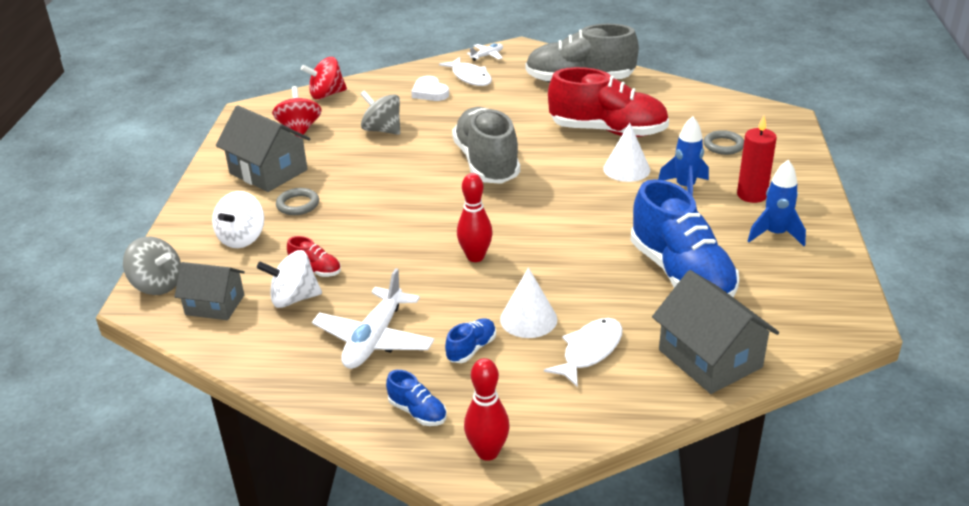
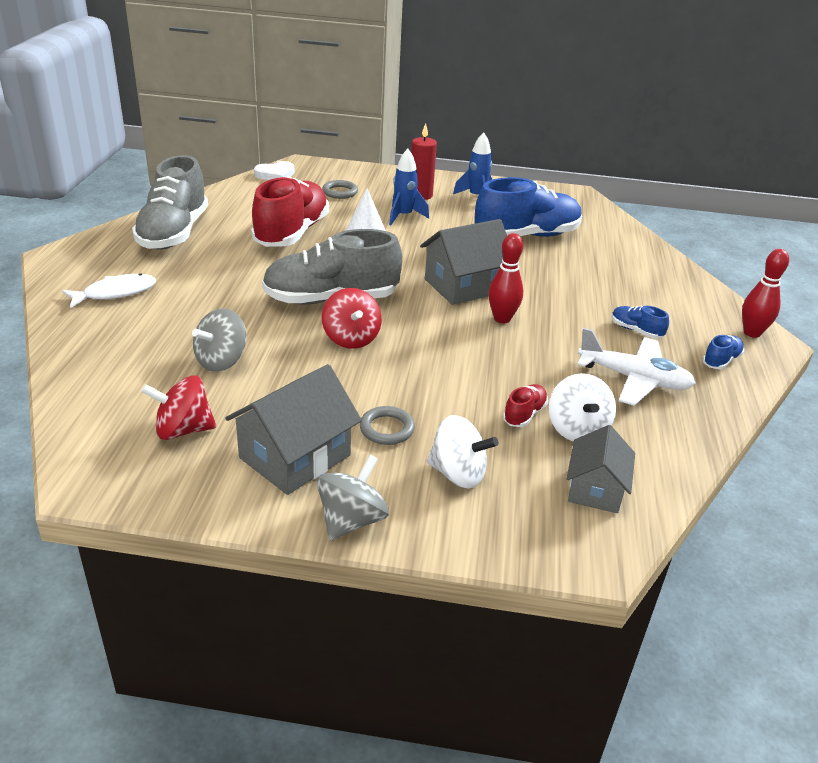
camera: 90 degrees left, 0 degrees up
(157, 285) = (560, 545): grey spinning top -> grey spinning top (351, 520)
(326, 94) = (85, 405): red spinning top -> red spinning top (351, 338)
(430, 92) = (137, 322): white heart -> white heart (275, 174)
(487, 56) = (63, 277): white plane -> none
(528, 319) = (591, 302): white cone -> none
(589, 351) = (627, 281): white fish -> none
(710, 358) = (625, 241): grey house -> grey house (464, 286)

